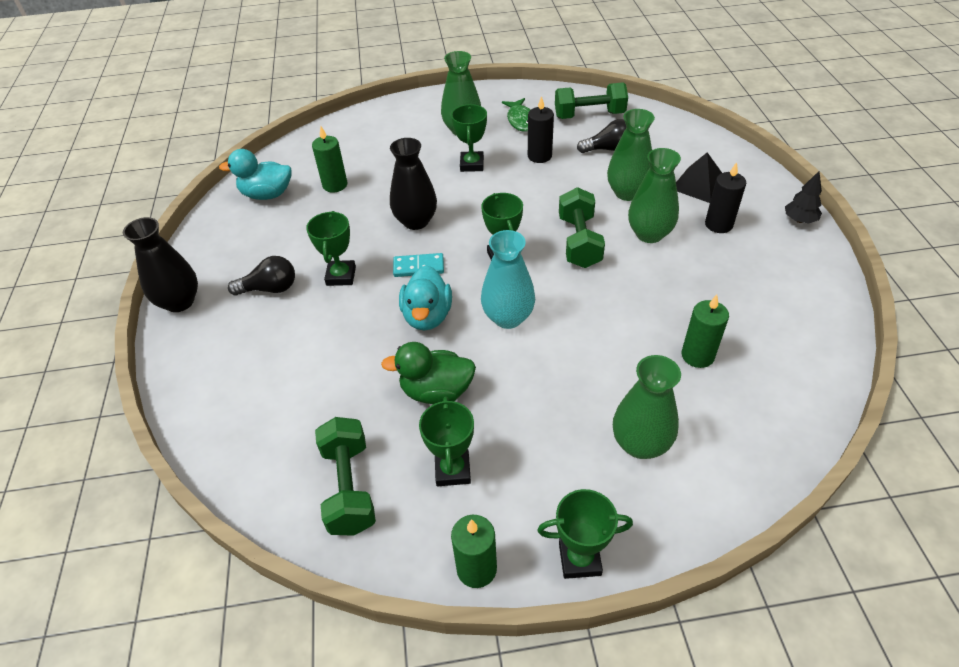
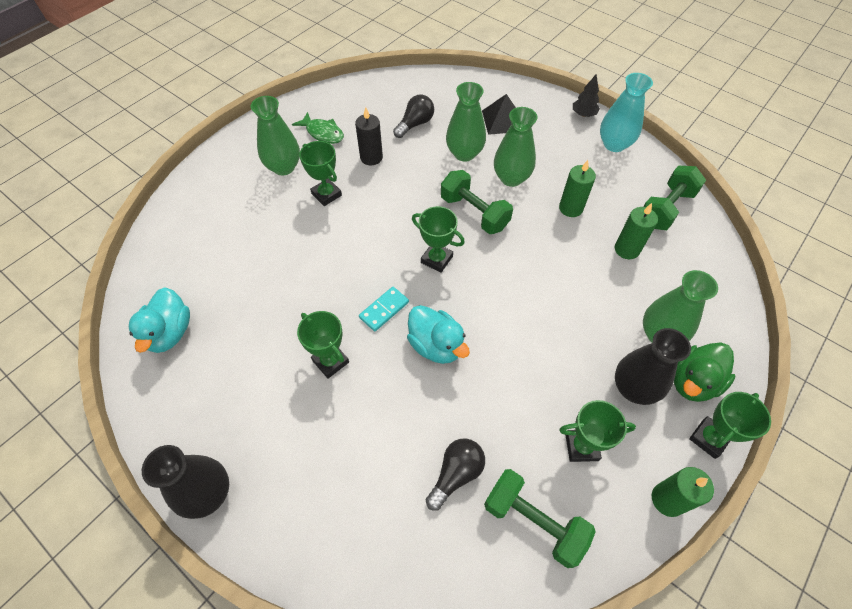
camera: 45 degrees left, 10 degrees up
(267, 194) = (170, 333): turquoise duck -> turquoise duck turned 45 degrees counterclockwise
(270, 288) = (281, 417): black light bulb -> black light bulb (456, 474)
(335, 185) = (227, 283): green candle -> green candle (570, 208)
(416, 221) = (337, 272): black vase -> black vase (633, 388)
(436, 391) = (508, 399): green duck -> green duck (693, 382)
(452, 470) = (581, 447): green trophy -> green trophy turned 45 degrees counterclockwise
(508, 317) = (492, 305): turquoise vase -> turquoise vase (614, 144)
(589, 115) = (370, 102): green dumbbell -> green dumbbell (666, 209)
(718, 224) = (544, 145): black candle -> none

